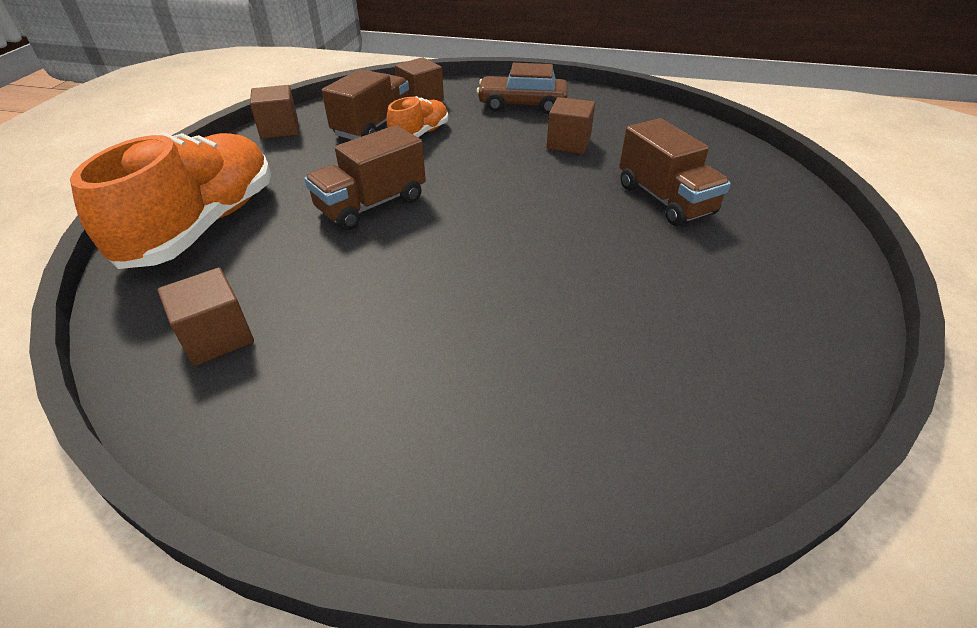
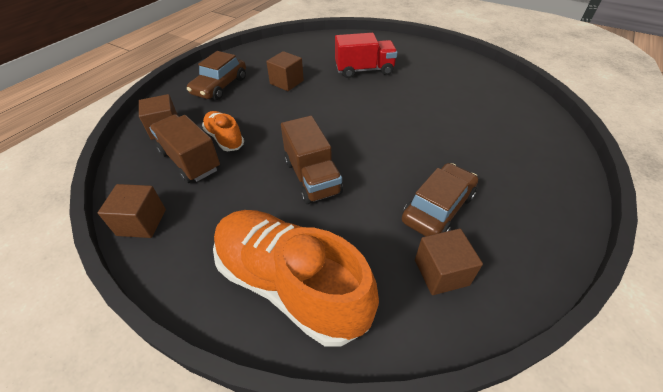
camera: 70 degrees left, 5 degrees up
(338, 322) = (438, 208): none -> brown car
(665, 199) = (364, 70): brown truck -> red truck

